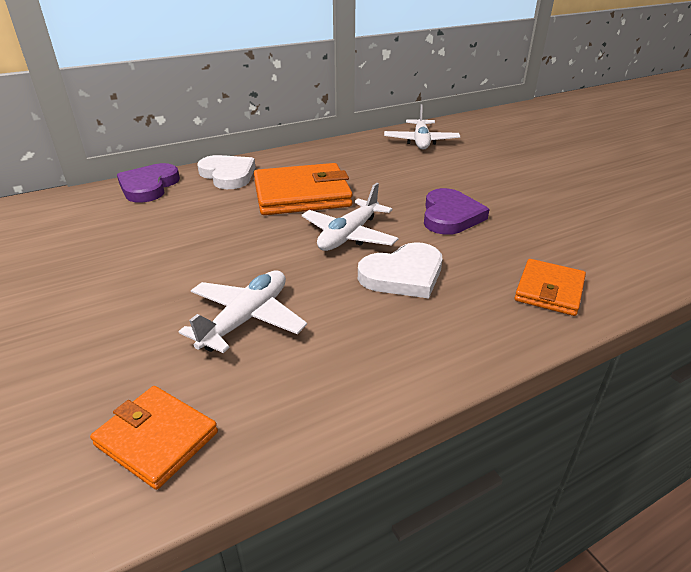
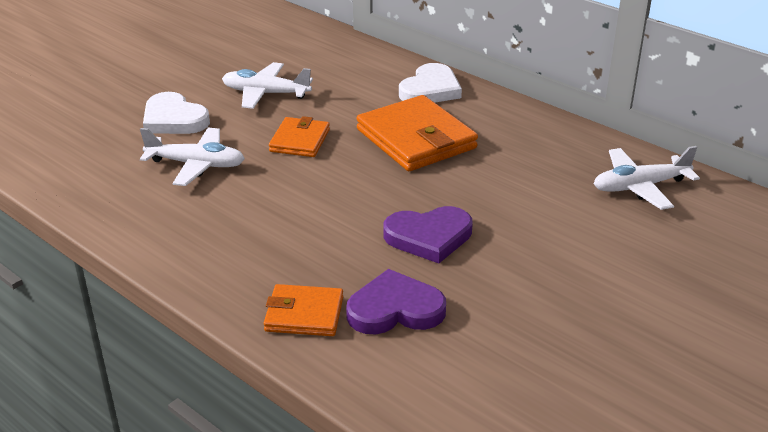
camera: 70 degrees right, 0 degrees up
(149, 186) = (377, 61): purple heart -> purple heart (395, 309)
(157, 438) = (74, 167): orange wallet -> orange wallet (300, 140)
(349, 235) = (347, 183): white plane -> white plane (266, 93)
(403, 275) = (291, 225): white heart -> white heart (174, 119)

